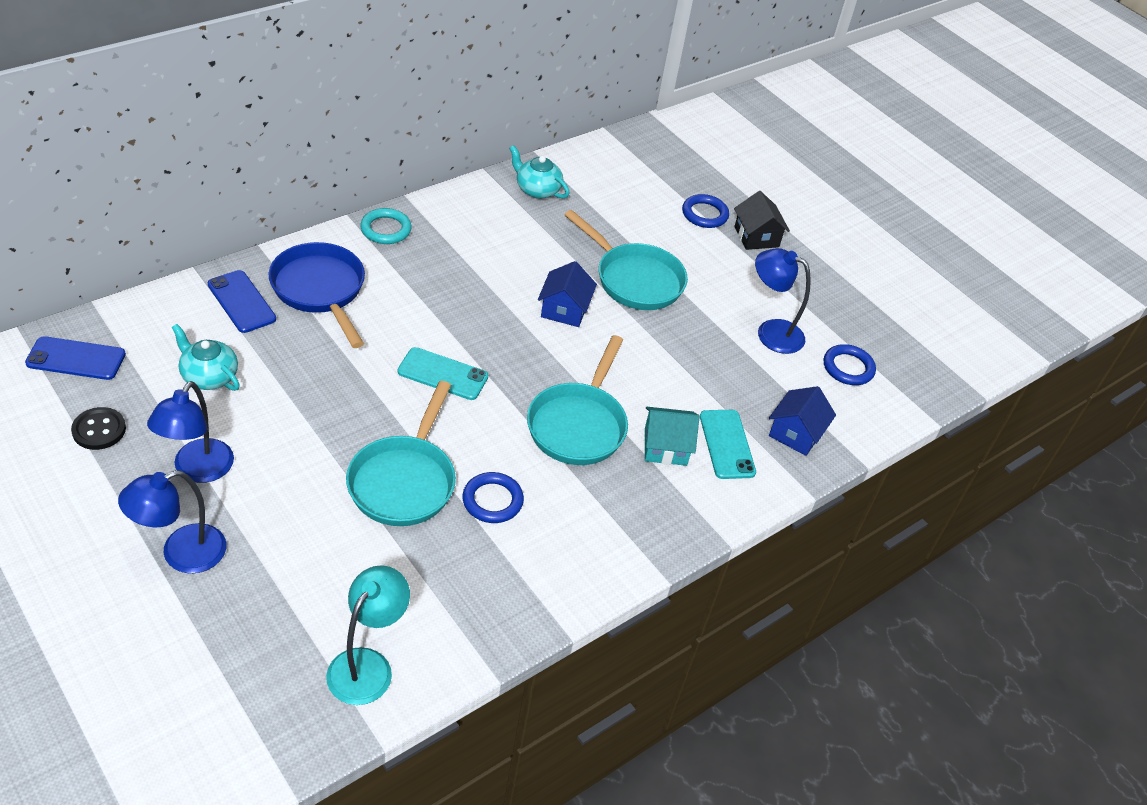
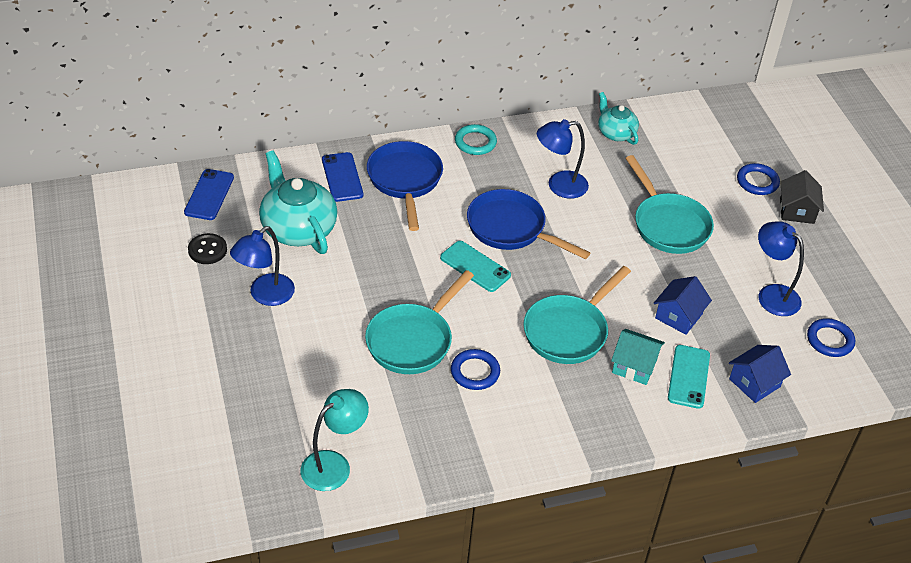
camera: 25 degrees right, 0 degrees up
(76, 359) = (209, 195): blue phone -> blue phone turned 75 degrees clockwise
(181, 554) = (233, 352): blue lamp -> blue lamp (559, 186)
(208, 376) = (298, 228): turquoise teapot -> turquoise teapot, size x1.73
(466, 321) = (511, 228): none -> blue pan
(564, 309) = (596, 237): blue house -> blue house (678, 316)

